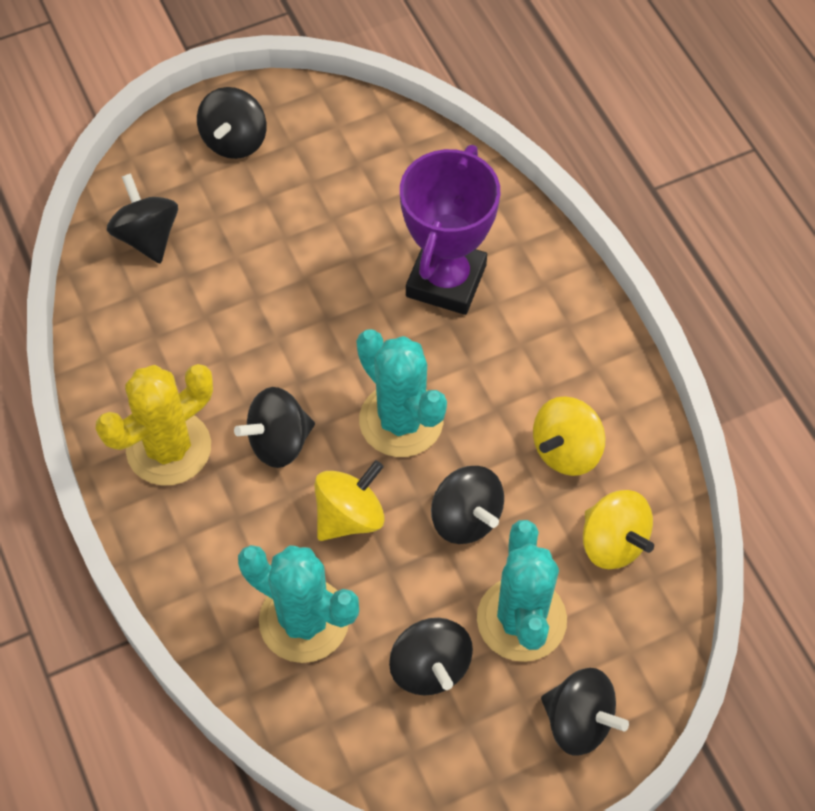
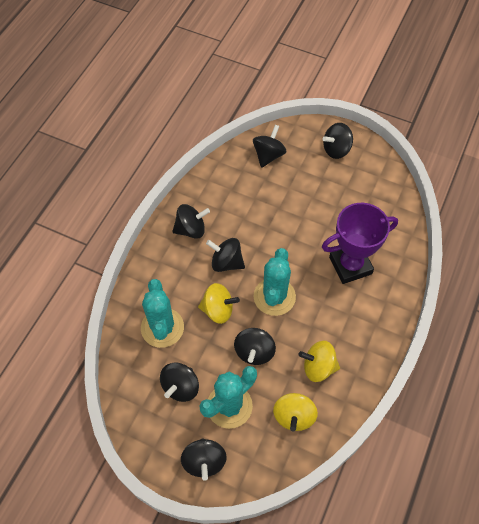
camera: 50 degrees right, 0 degrees up
(169, 448) = (191, 229): yellow cactus -> black spinning top

